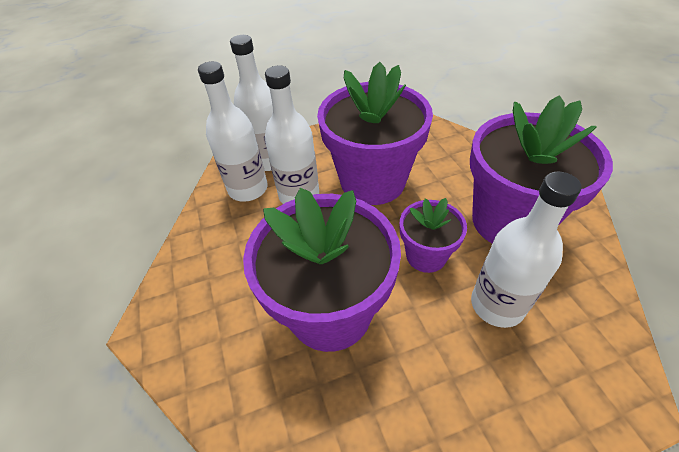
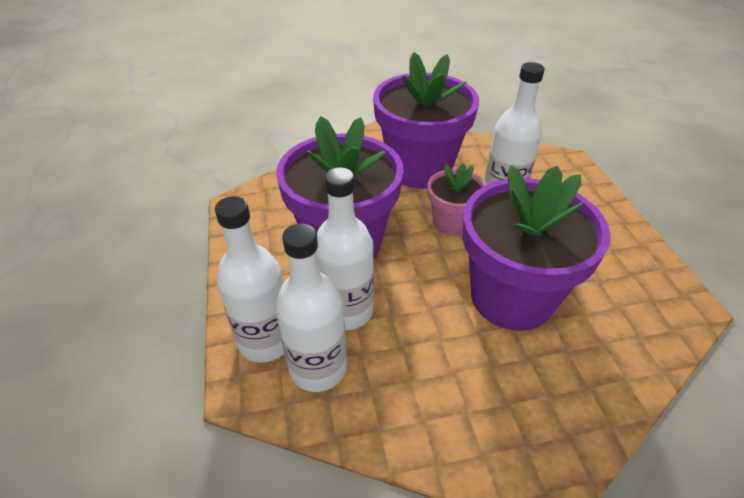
camera: 85 degrees left, 5 degrees down
(426, 256) = (451, 223): purple flower pot -> pink flower pot

